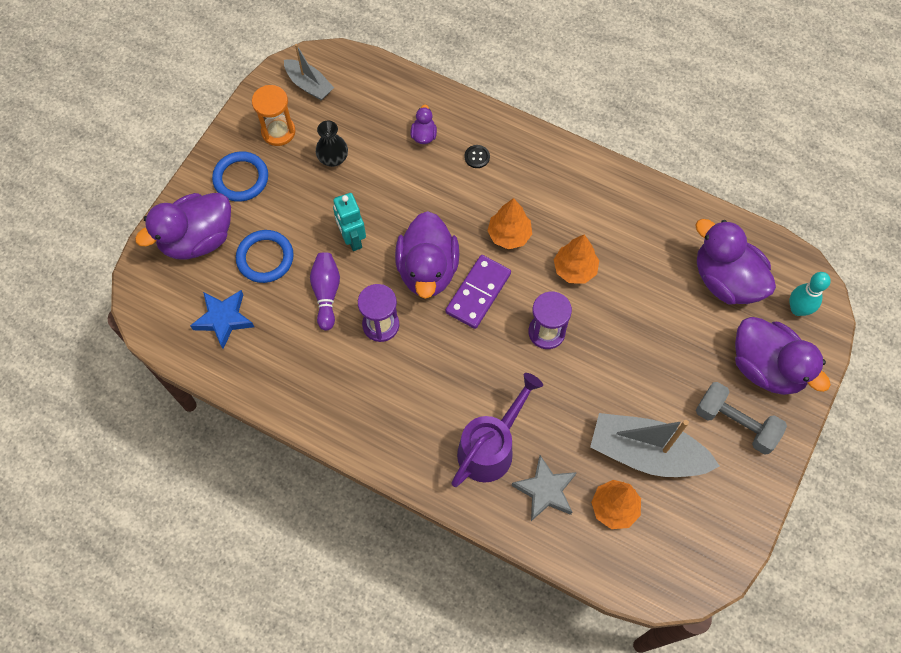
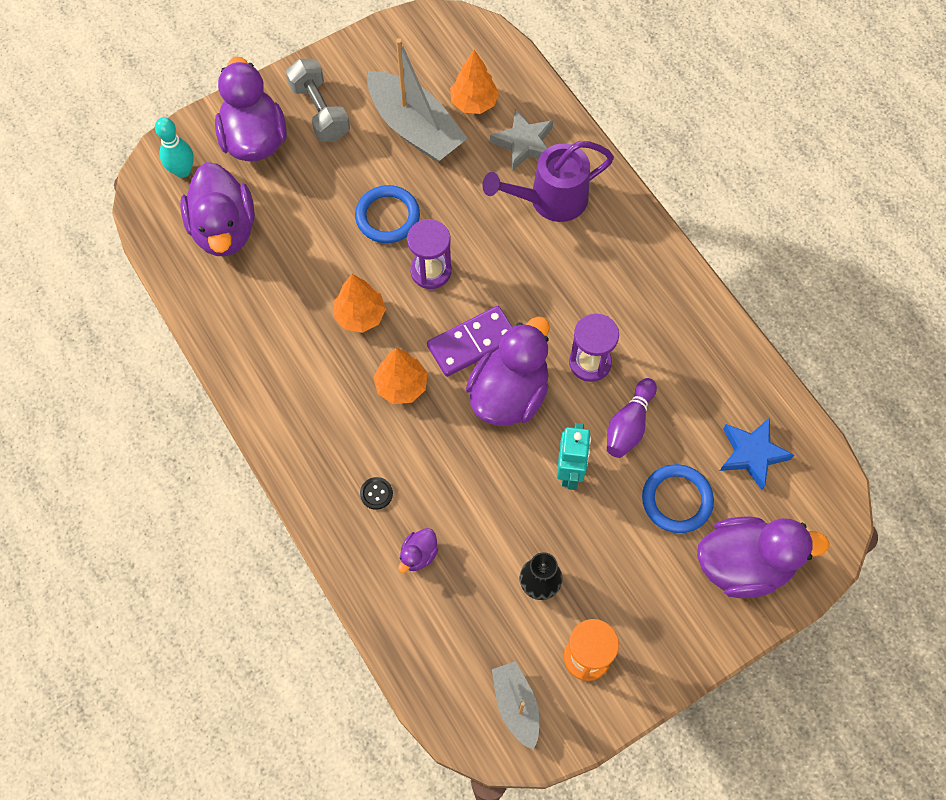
camera: 150 degrees left, 0 degrees up
(241, 178) = (660, 616): blue ring -> blue ring (387, 216)

